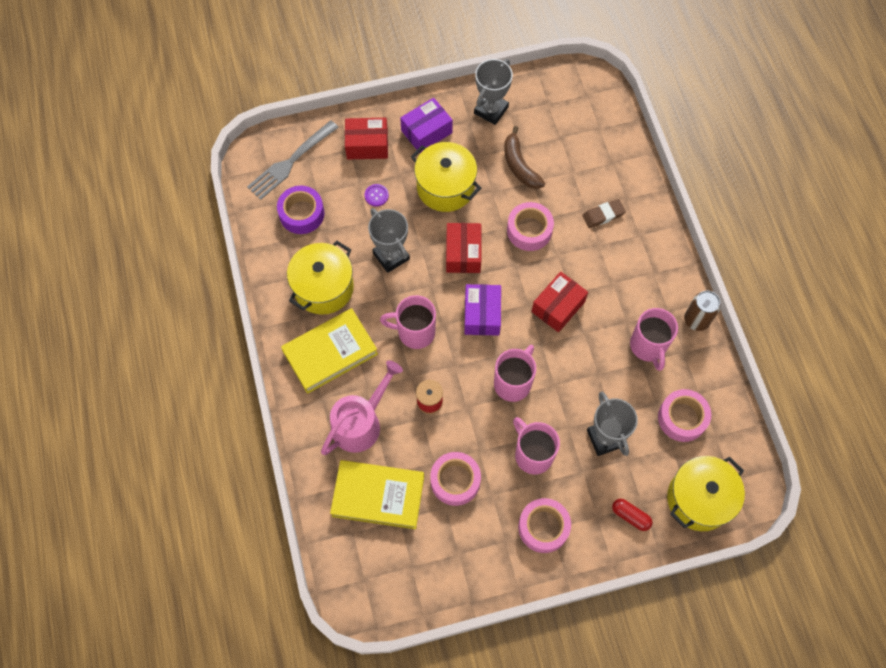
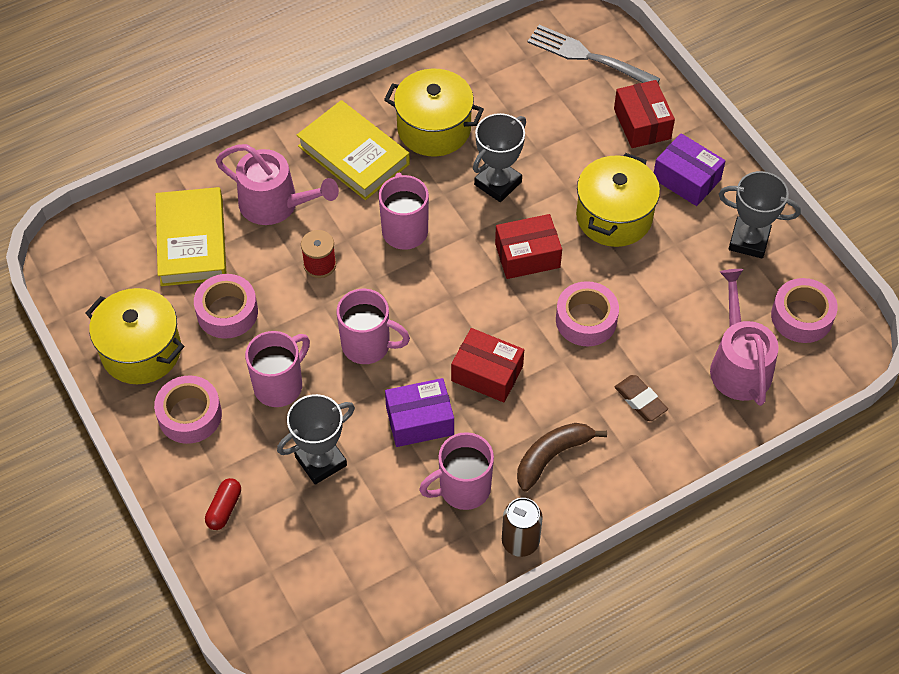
camera: 75 degrees right, 10 degrees down
(301, 214) = (523, 84): purple tape -> none
(376, 195) = (575, 149): purple button -> none
(482, 315) = (449, 293): purple box -> purple box (420, 421)
(519, 165) = (678, 289): brown banana -> brown banana (552, 456)
(589, 148) = (738, 365): none -> pink watering can
(682, 418) = (372, 547): pink tape -> pink tape (801, 316)
(699, 499) = (264, 585): yellow pot -> yellow pot (141, 351)

